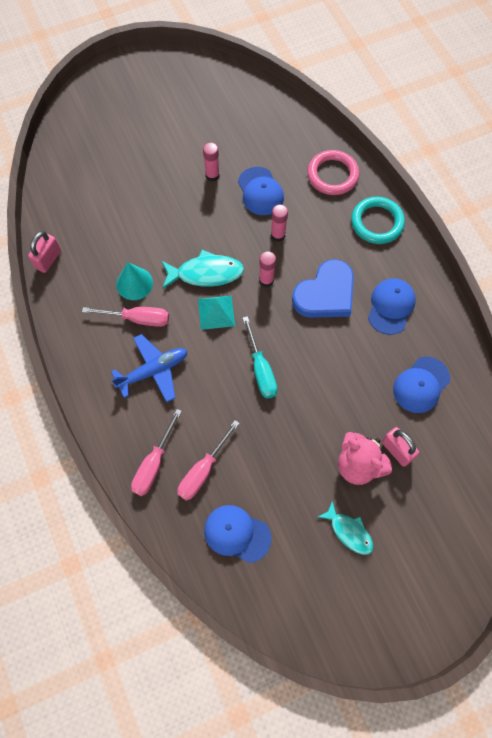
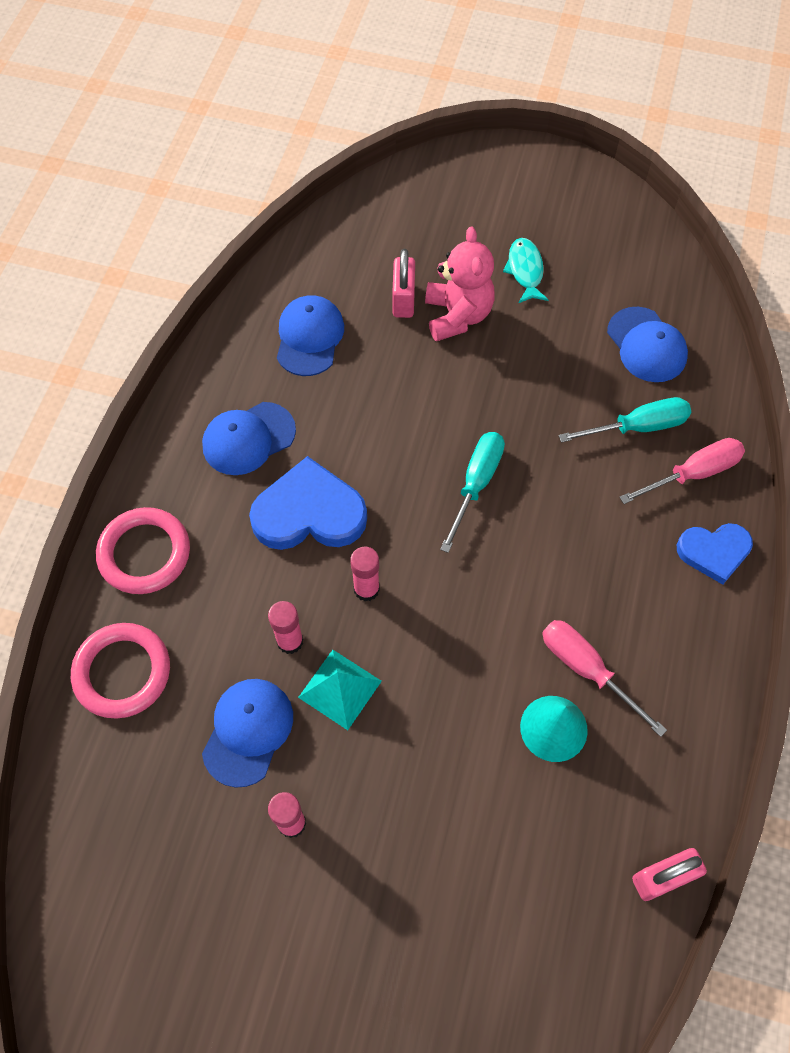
camera: 140 degrees left, 5 degrees down
(114, 425) = (714, 552): none -> blue heart
(153, 371) = (615, 582): blue plane -> none
(203, 470) = (638, 427): pink screwdriver -> turquoise screwdriver
(206, 273) = (439, 663): turquoise fish -> none
(216, 312) = (471, 597): turquoise pyramid -> turquoise pyramid (340, 689)
(377, 222) = (144, 553): turquoise ring -> pink ring
(421, 385) = (309, 337): blue cap -> blue cap turned 75 degrees counterclockwise

